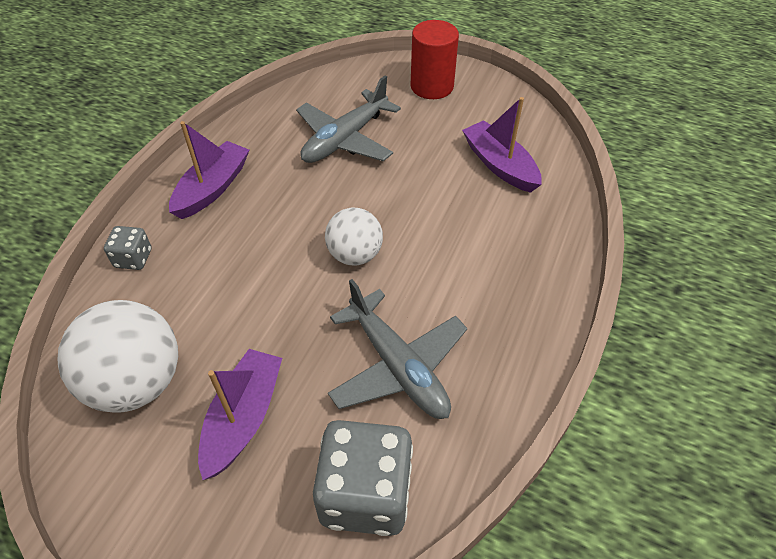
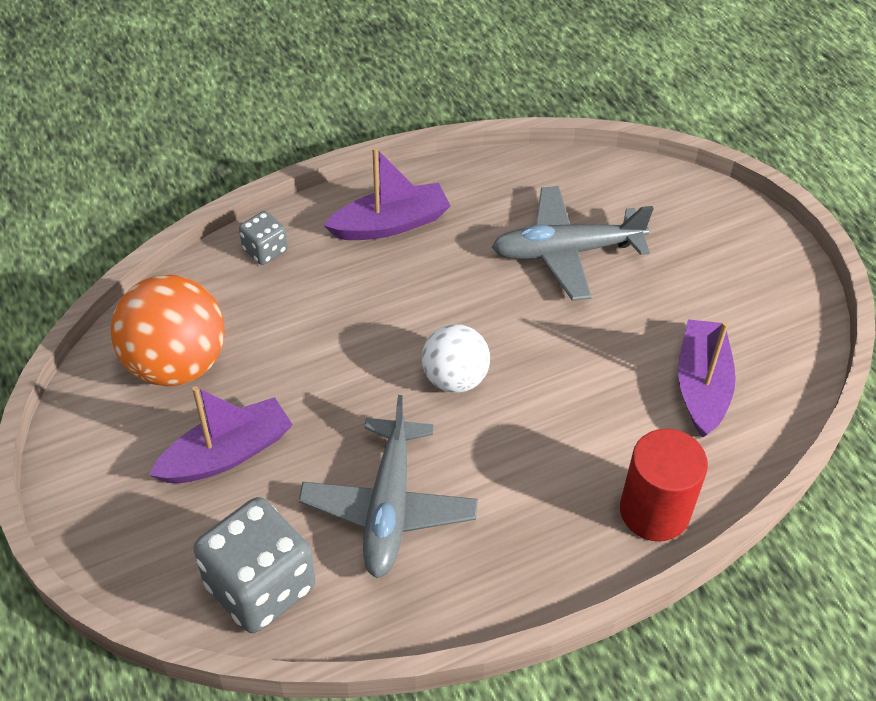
camera: 40 degrees right, 0 degrees up
(137, 382) = (176, 363): white ball -> orange ball
(432, 86) = (725, 247): red cylinder -> red cylinder (654, 511)

